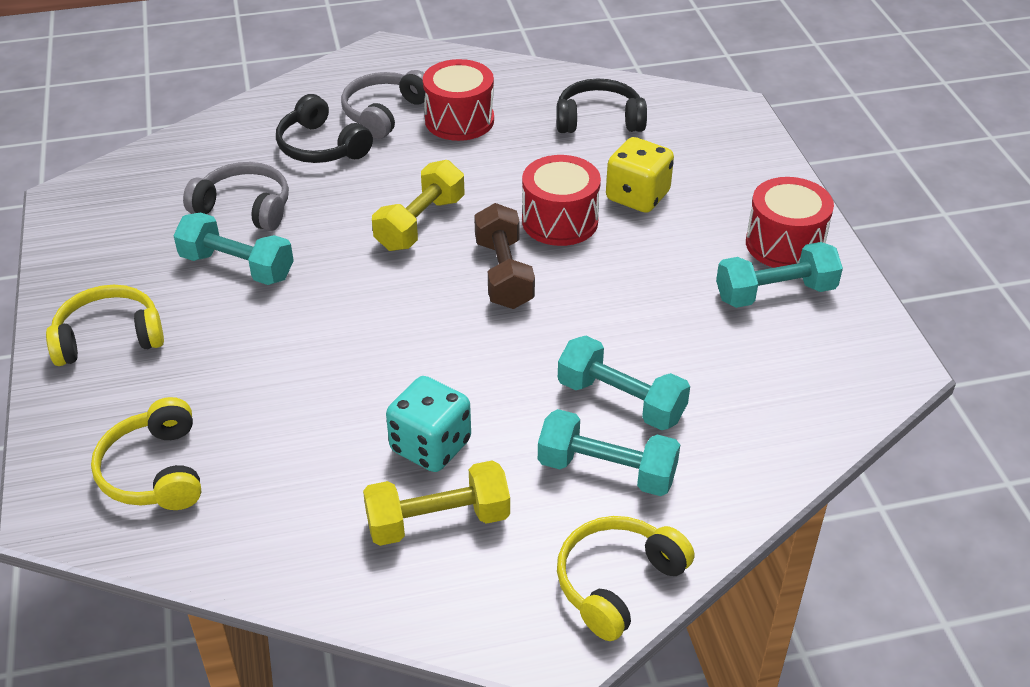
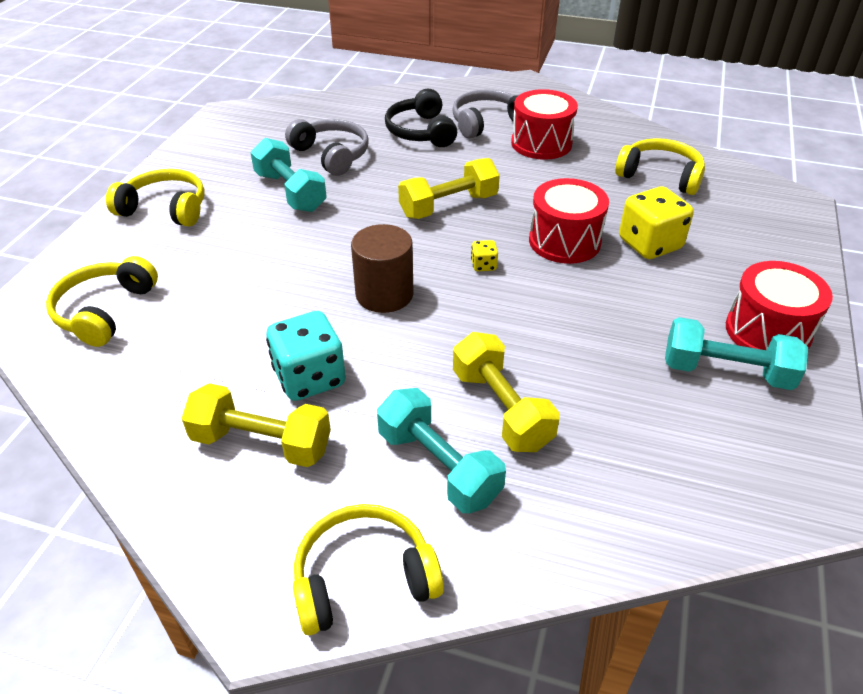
camera: 30 degrees right, 0 degrees up
(432, 339) = (384, 294): none -> brown cylinder
(504, 274) = (483, 265): brown dumbbell -> yellow dice
(599, 120) = (660, 176): black headphones -> yellow headphones
(621, 401) = (501, 409): turquoise dumbbell -> yellow dumbbell

